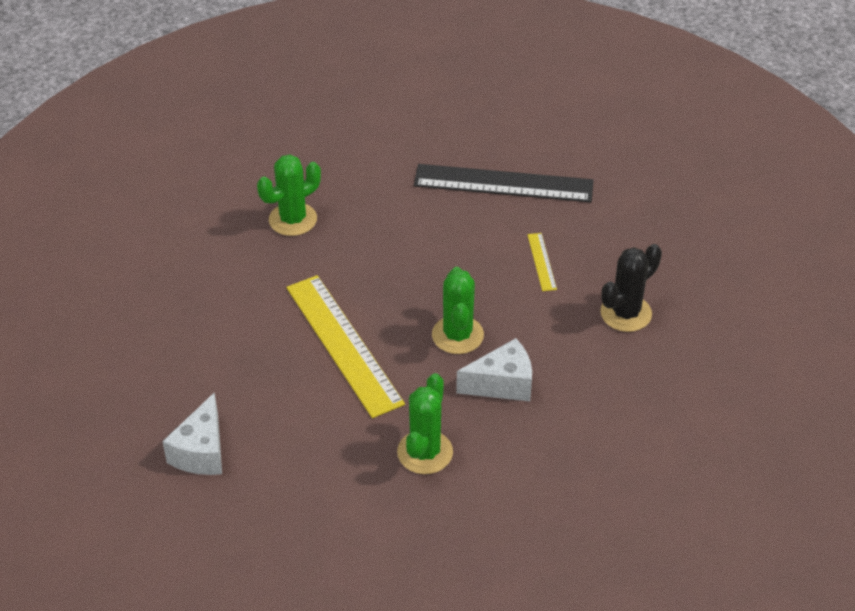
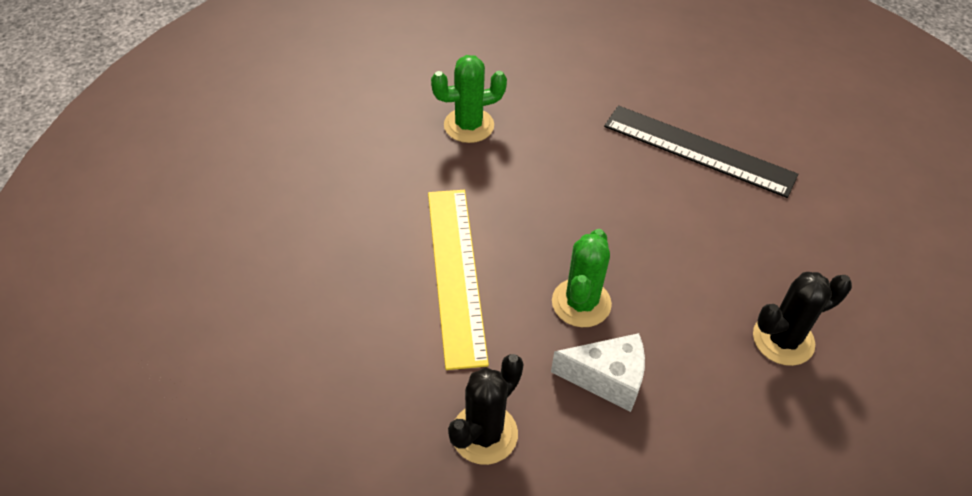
camera: 20 degrees right, 5 degrees up
(201, 452) = (252, 346): white cheese -> none
(425, 452) = (484, 434): green cactus -> black cactus
(541, 261) = (707, 248): yellow ruler -> none

